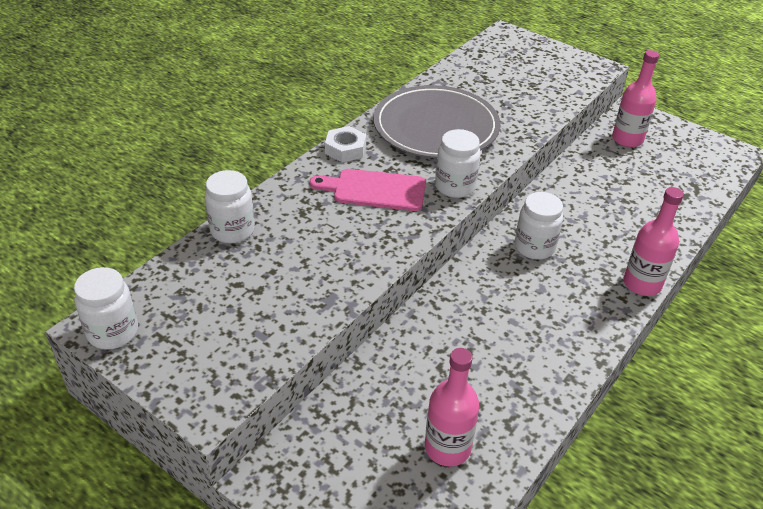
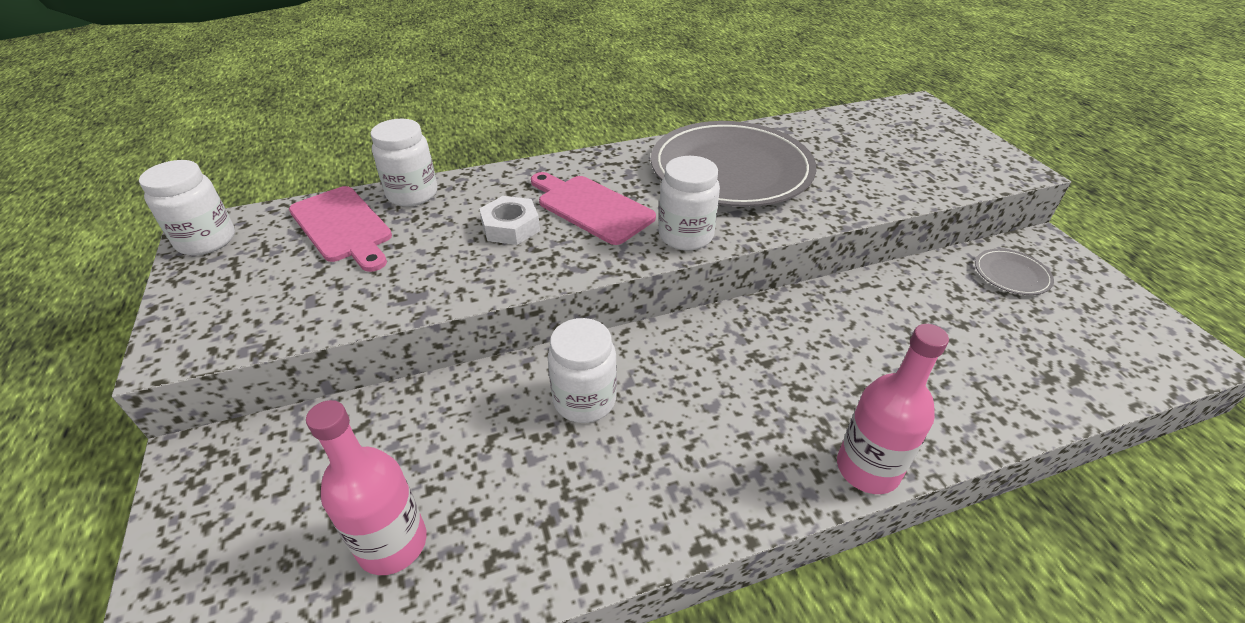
camera: 35 degrees right, 0 degrees up
(211, 276) = (342, 227): none -> pink cutting board
(345, 149) = (607, 160): white nut -> white nut (511, 227)
(534, 247) = (752, 352): white jar -> white jar (584, 400)
(627, 139) = (1011, 274): pink bottle -> grey plate

